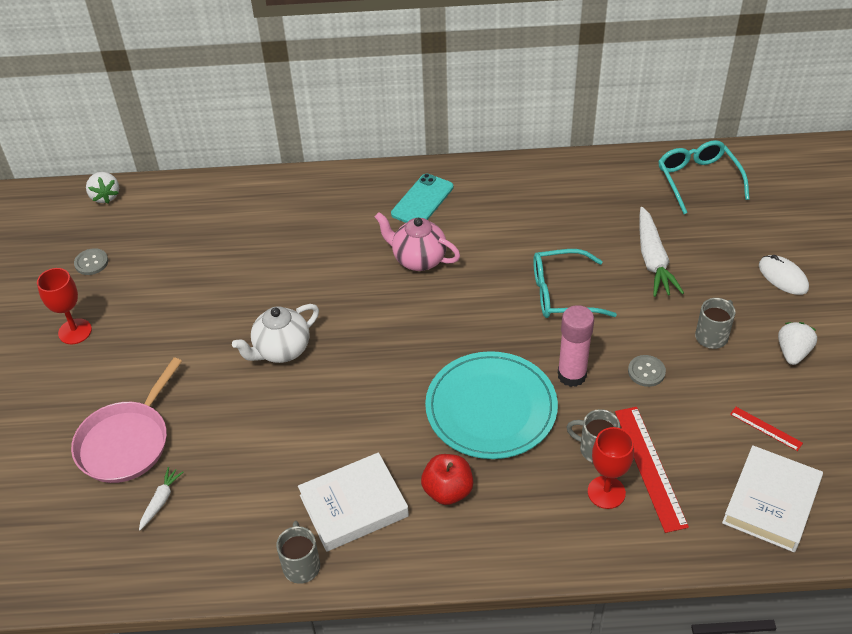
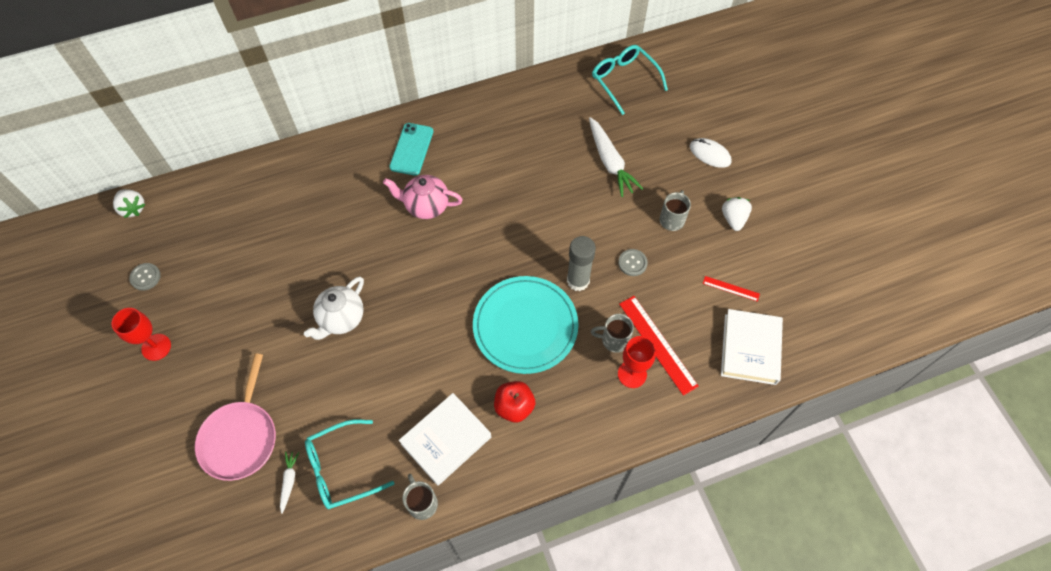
camera: 20 degrees left, 15 degrees up
(562, 293) = (549, 209): turquoise glasses -> turquoise glasses (341, 469)
(572, 375) = (578, 280): pink glue stick -> grey glue stick

